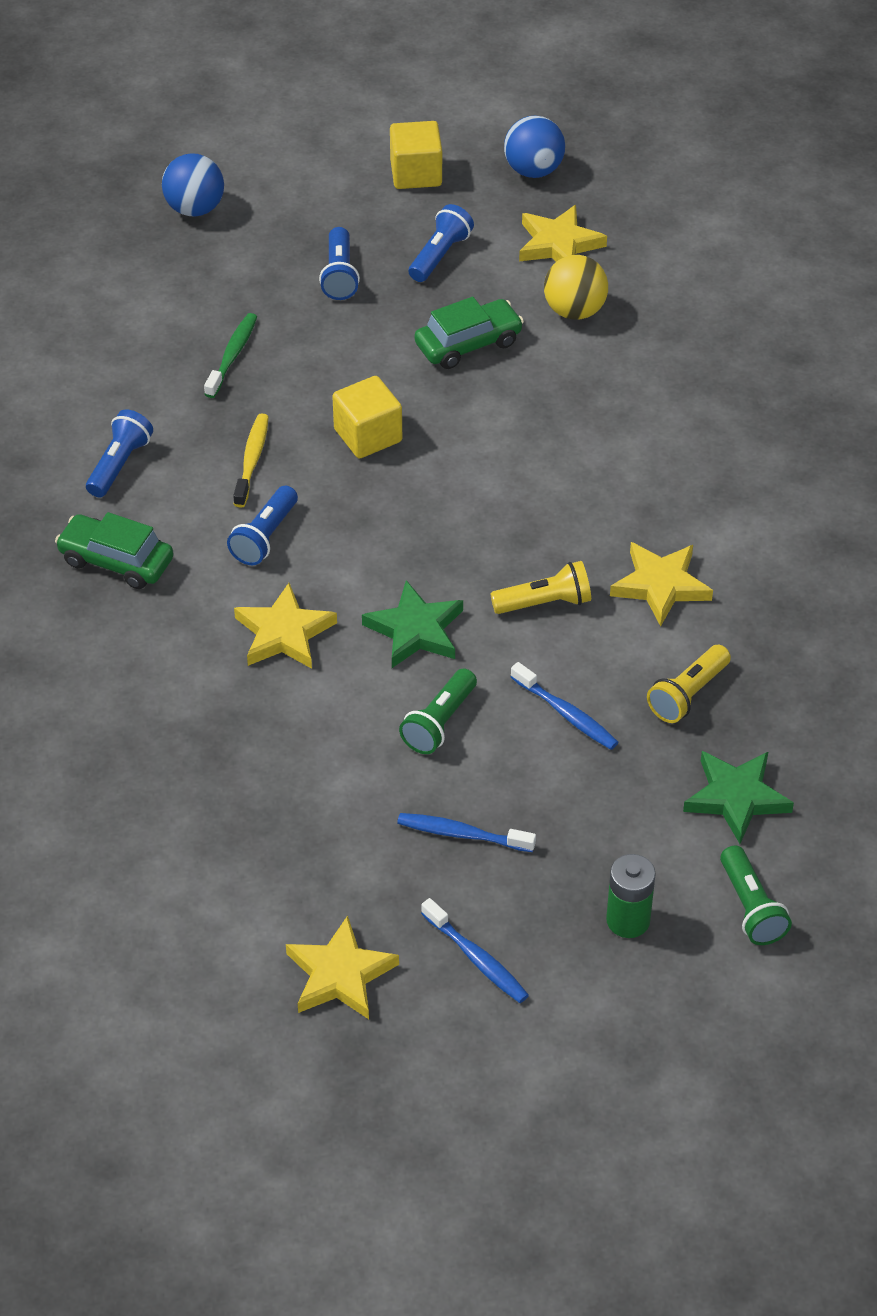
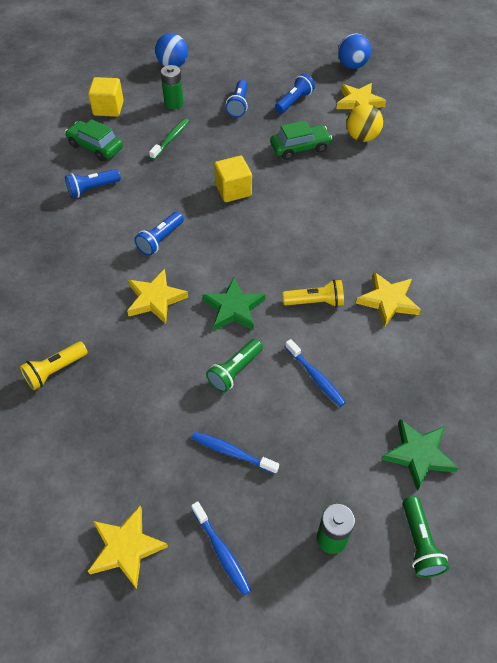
camera: 10 degrees right, 5 degrees up
(116, 561) = (73, 242): green car -> green car (95, 147)
(119, 464) = (92, 189): blue flashlight -> blue flashlight turned 150 degrees counterclockwise
(218, 286) = (174, 103): none -> green battery
(252, 460) = (165, 195): yellow toothbrush -> none
(416, 173) = (290, 61): yellow cube -> yellow cube (108, 108)
(688, 694) = (395, 375): yellow flashlight -> yellow flashlight (55, 370)

